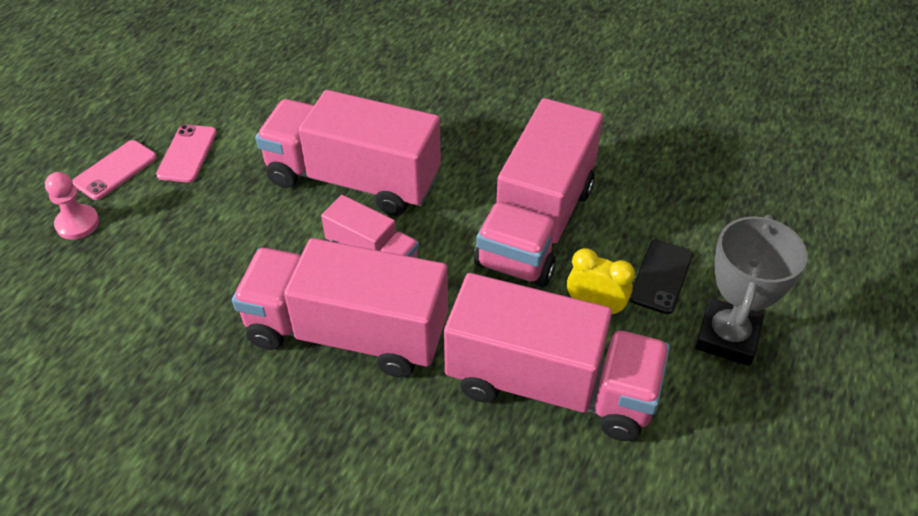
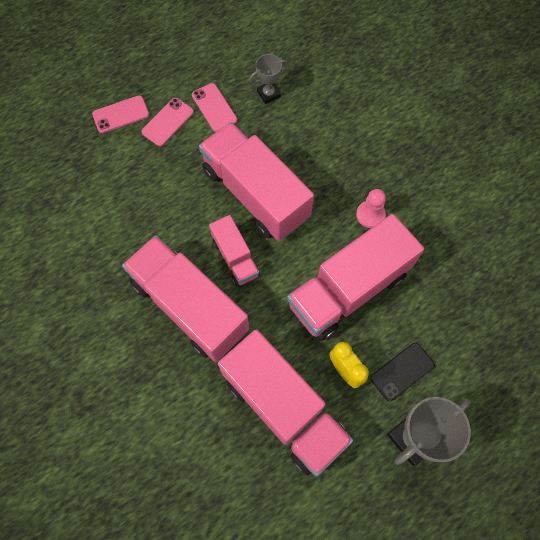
camera: 30 degrees right, 20 degrees up
(77, 223) = (82, 146): pink pawn -> pink pawn (370, 215)
(241, 117) = (214, 107): none -> pink phone
(302, 80) = (268, 94): none -> grey trophy

